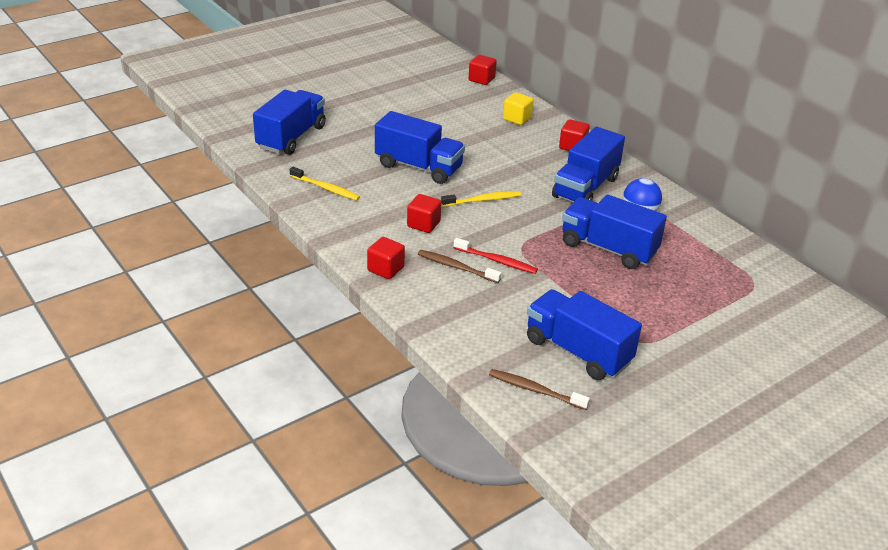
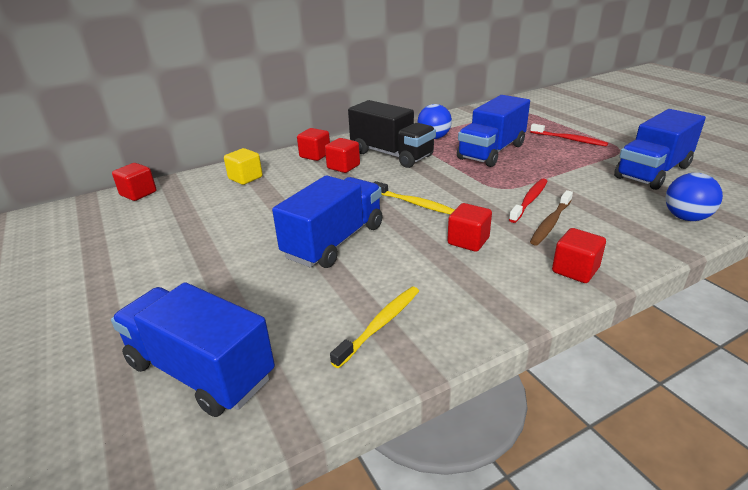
camera: 80 degrees left, 5 degrees down
(474, 346) = (686, 218): none -> blue ball
(482, 200) = (414, 203): yellow toothbrush -> yellow toothbrush turned 135 degrees clockwise
(535, 390) = (725, 192): brown toothbrush -> none
(550, 163) = (343, 167): none -> red cube
(585, 187) = (391, 154): blue truck -> black truck
(661, 307) = (569, 139): none -> red toothbrush

